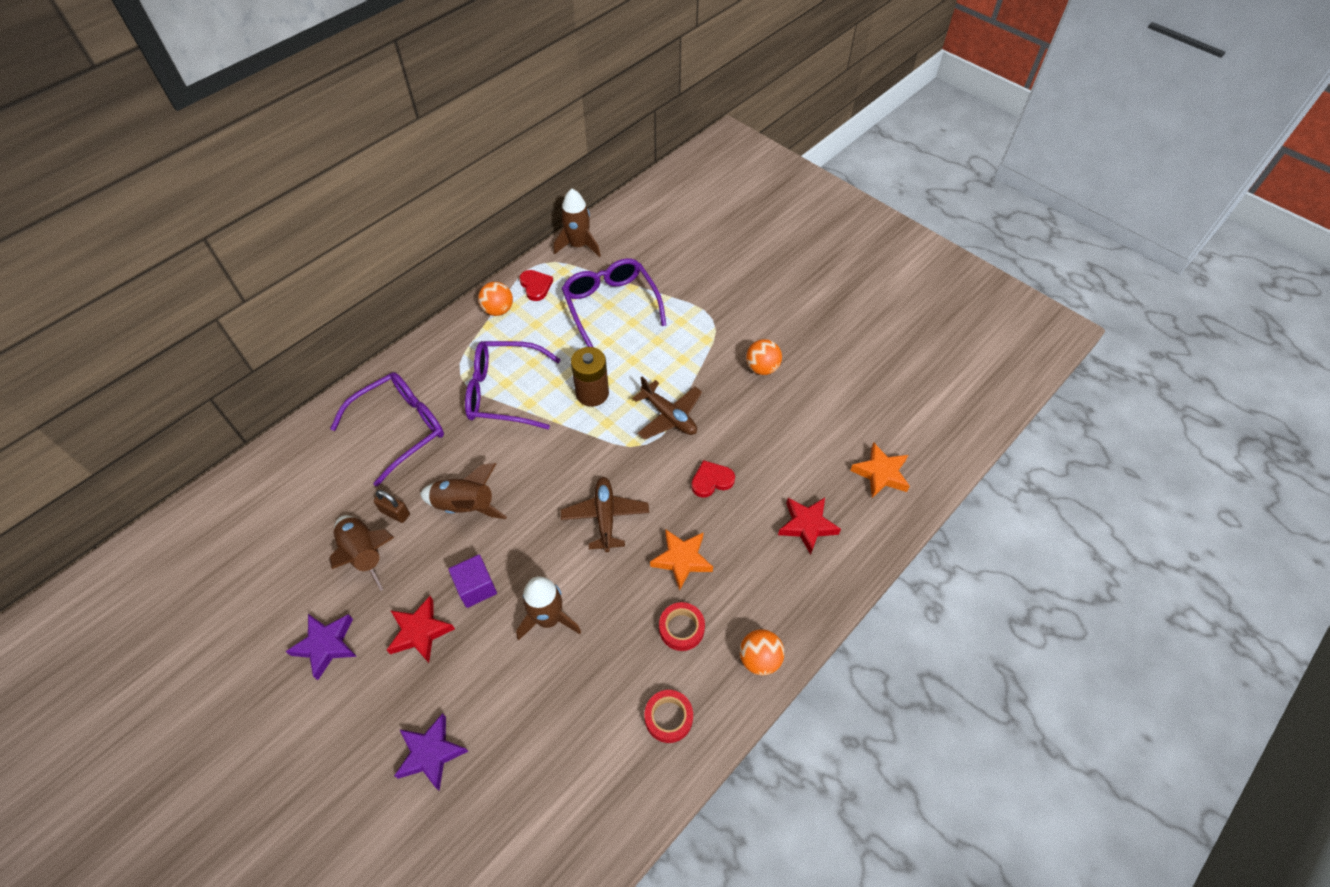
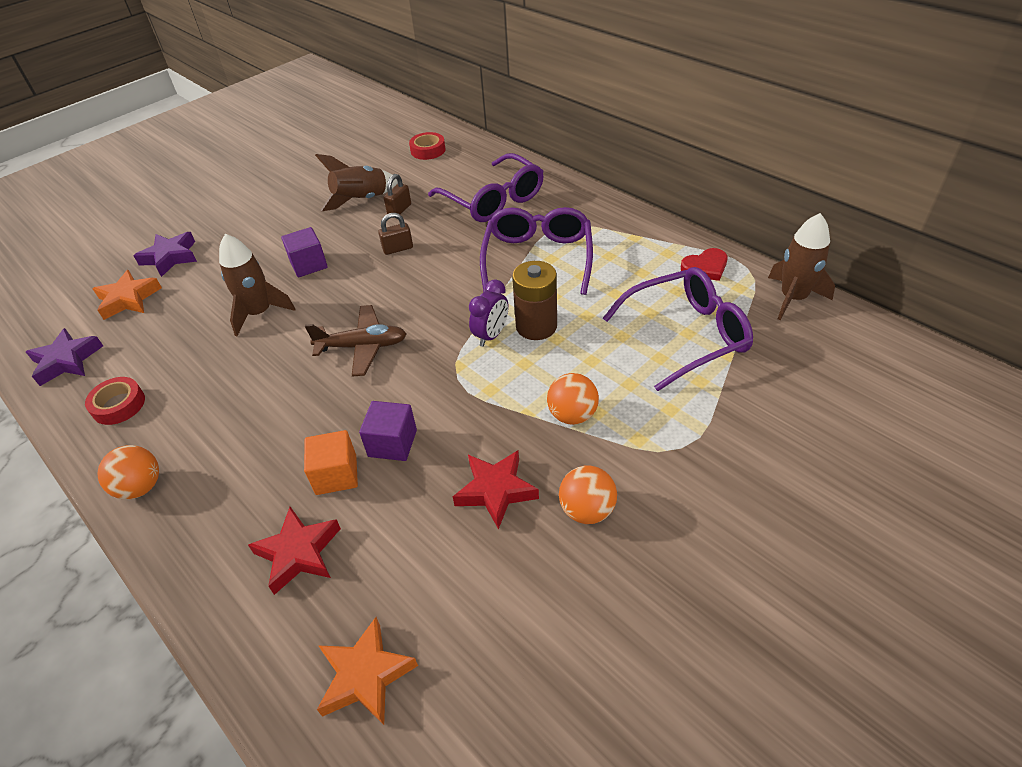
camera: 95 degrees right, 10 degrees down
(326, 645) = (285, 195): purple star -> purple star (67, 361)
(420, 632) = (277, 238): red star -> red star (496, 491)
(465, 506) = (398, 248): brown rocket -> brown padlock
(498, 310) = (659, 242): orange ball -> orange ball (572, 415)
(600, 423) = (491, 335): none -> purple clock
(669, 416) = (498, 398): brown plane -> none
(681, 628) = (207, 414): red tape -> red tape (428, 150)
(682, 560) = (290, 414): orange star -> orange star (128, 299)
(711, 480) = (392, 443): red heart -> purple cube
(741, 514) = (336, 475): none -> orange cube

